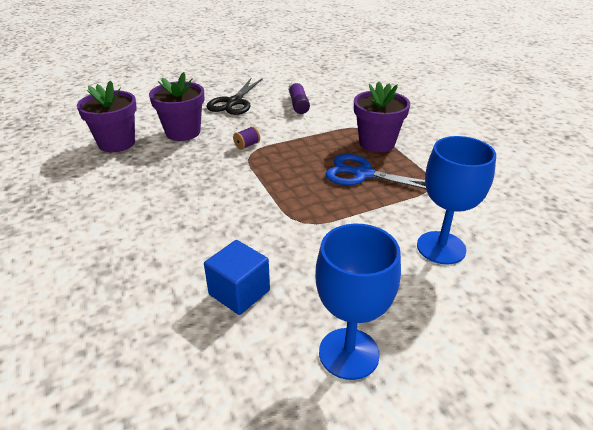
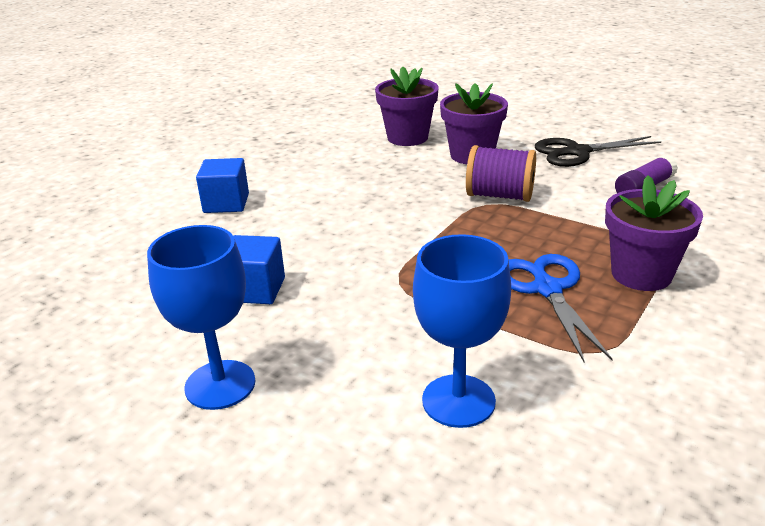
camera: 60 degrees right, 5 degrees down
(77, 265) = (226, 203): none -> blue cube
(247, 145) = (499, 195): purple spool -> purple spool, size x2.14

